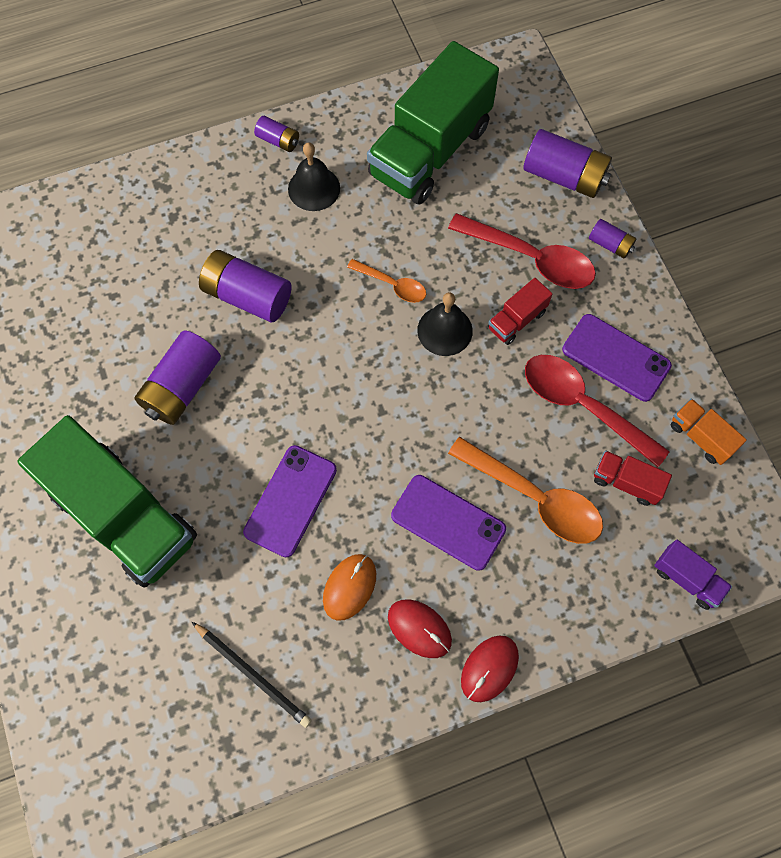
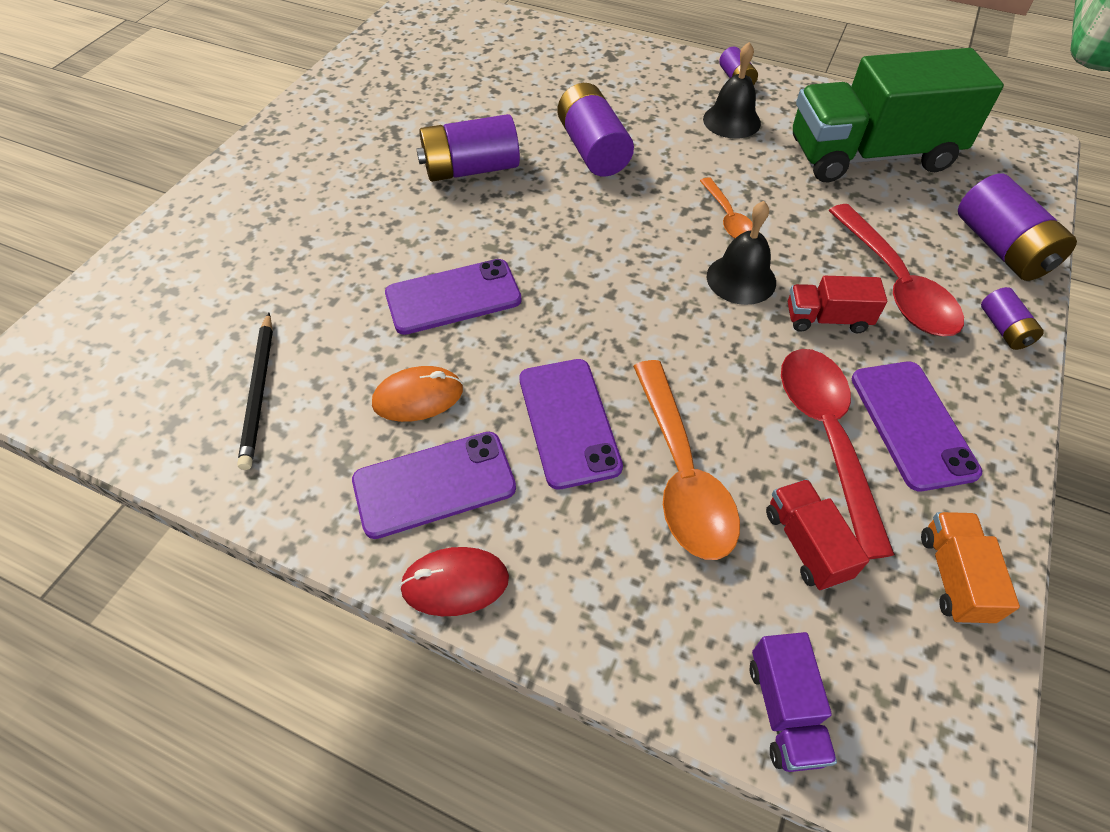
camera: 45 degrees right, 15 degrees down
(124, 515) = (324, 213): green truck -> none
(419, 628) = (434, 484): red mouse -> purple phone

